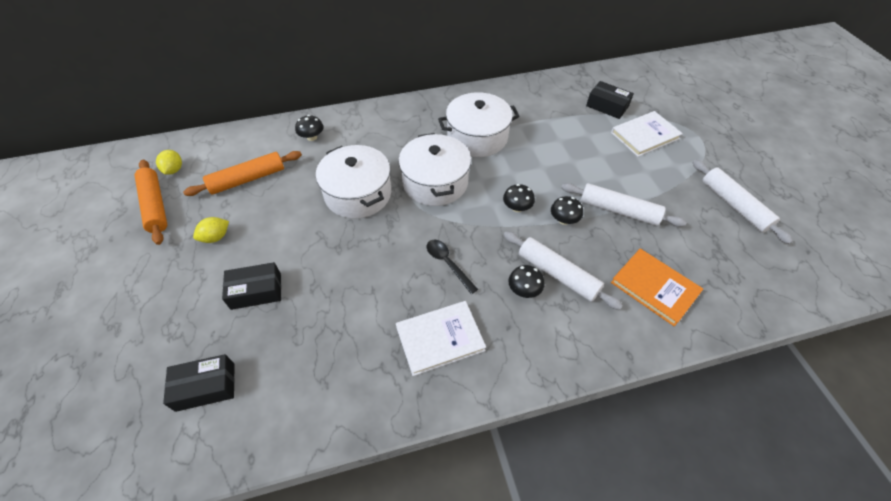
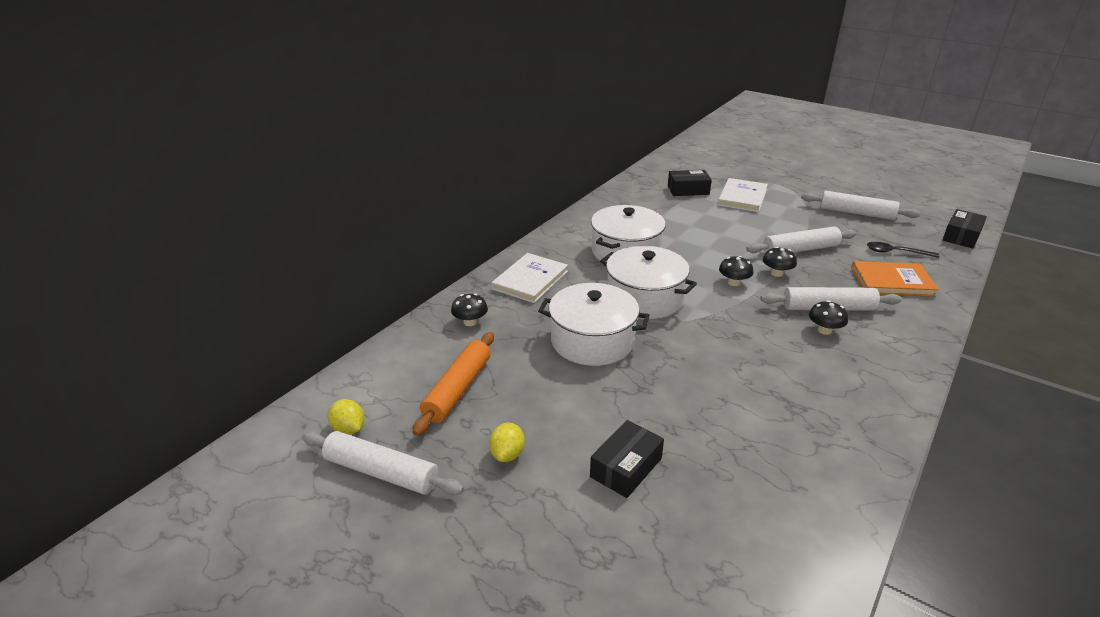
camera: 40 degrees left, 20 degrees down
(155, 205) = (381, 472): orange rolling pin -> white rolling pin
(205, 386) = (710, 571): black box -> black box (961, 236)
(440, 339) = (825, 397): white book -> white book (530, 280)
(448, 264) = (748, 346): black spoon -> black spoon (896, 252)

